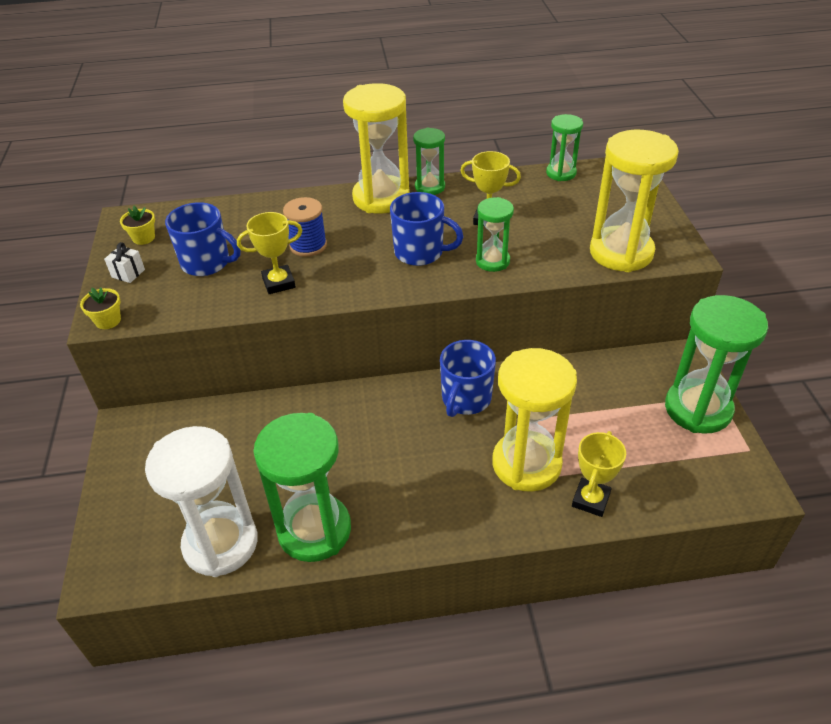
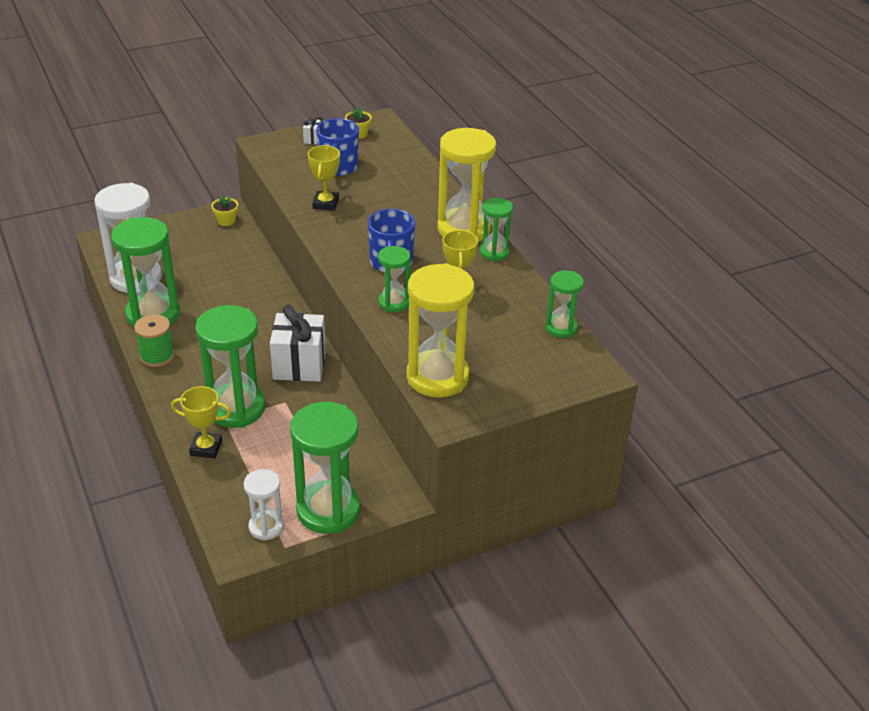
camera: 70 degrees right, 5 degrees down
(108, 321) = (261, 146): yellow flower pot -> yellow flower pot (226, 221)
(279, 283) = (326, 204): yellow trophy -> yellow trophy turned 45 degrees clockwise
(308, 245) = (378, 207): blue spool -> none
(405, 533) = (157, 356): none -> green spool
(465, 399) = (299, 365): blue mug -> white gift
(526, 464) = (236, 408): yellow hourglass -> green hourglass
(721, 461) = (266, 527): none -> white hourglass

